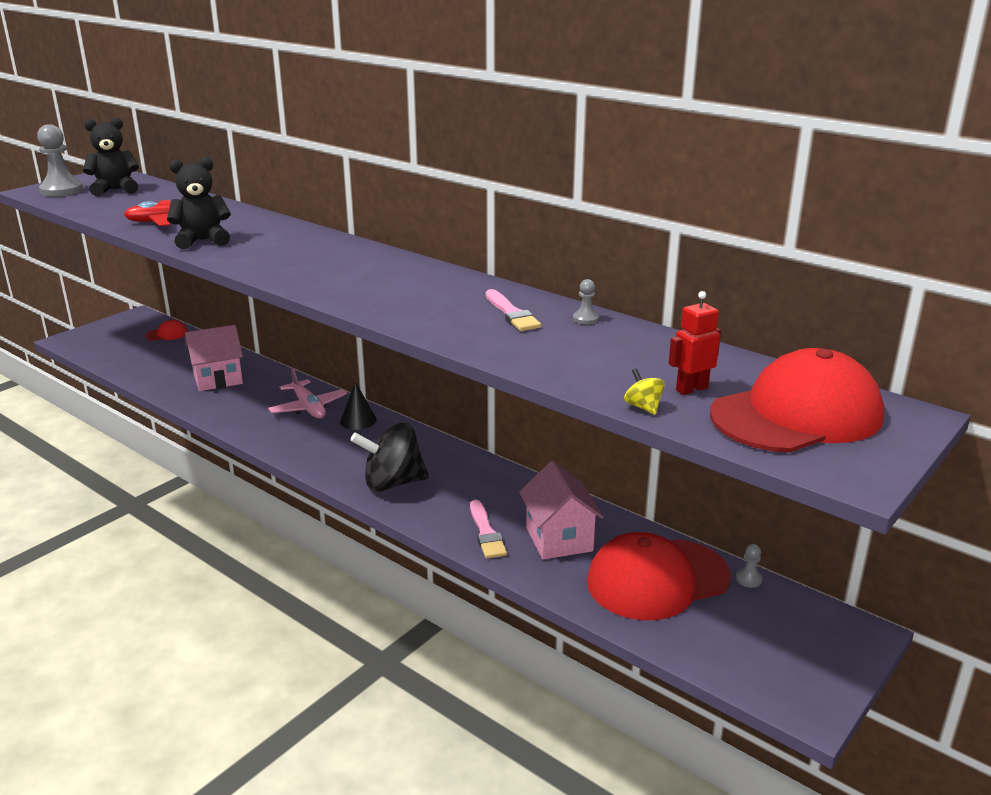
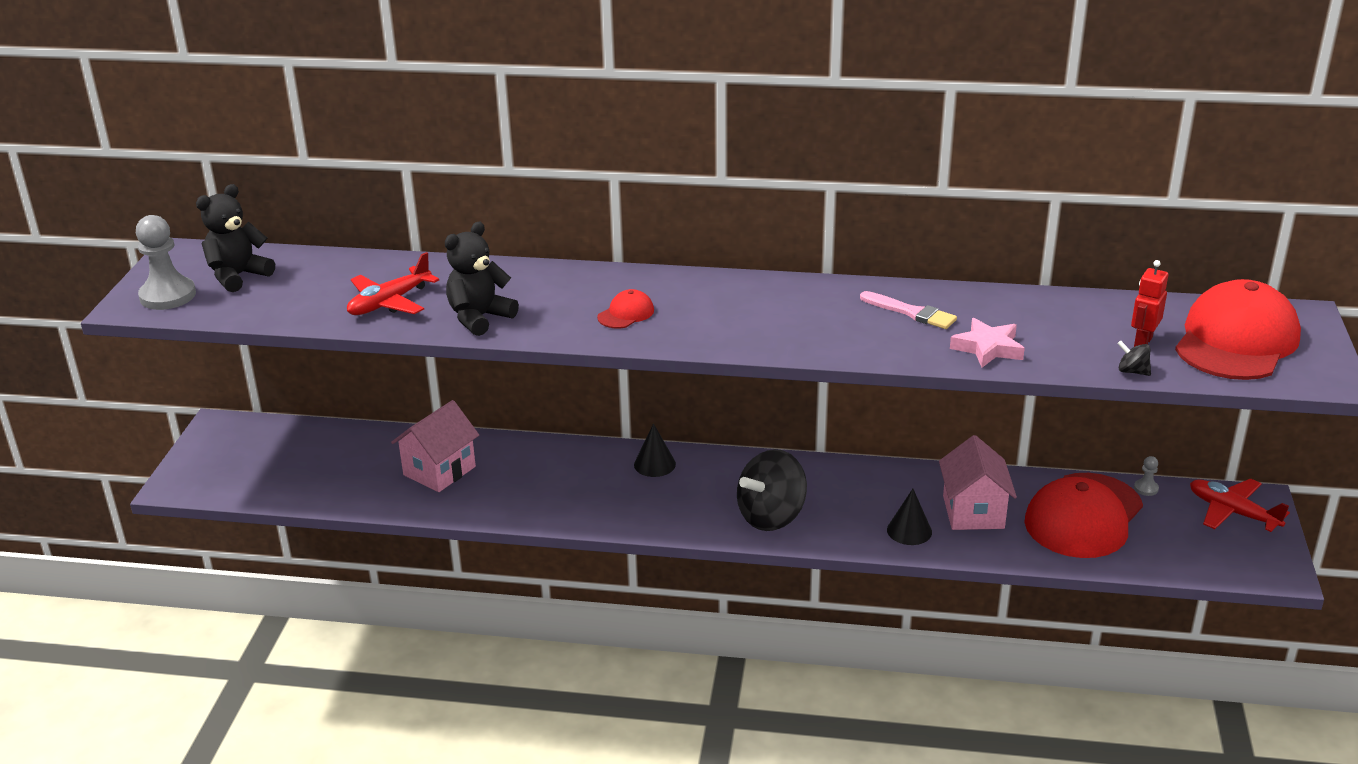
camera: 30 degrees left, 5 degrees up
(167, 334) = (294, 437): red cap -> red cap (626, 314)
(308, 407) = (585, 468): pink plane -> none
(486, 533) = (909, 530): pink brush -> black cone
(534, 353) = (988, 348): none -> pink star
(559, 539) = (973, 512): pink house -> pink house turned 45 degrees clockwise
(585, 319) = (977, 298): grey pawn -> none
(643, 407) = (1132, 371): yellow spinning top -> black spinning top
(818, 633) = (1232, 512): none -> red plane

